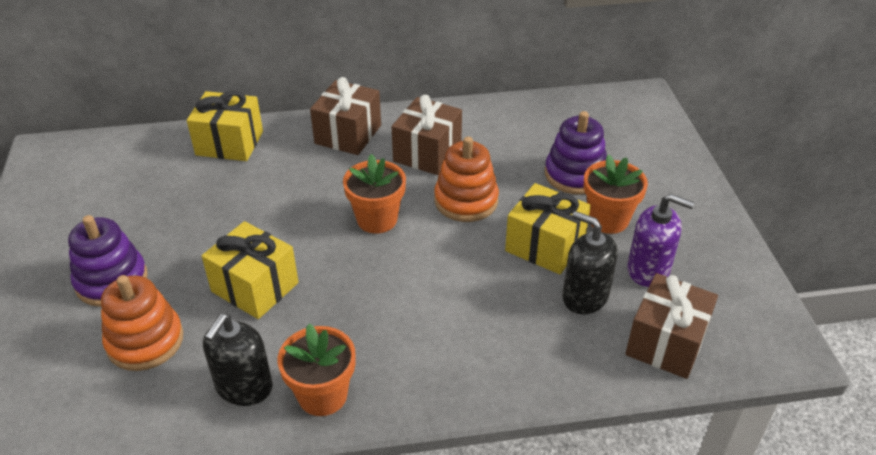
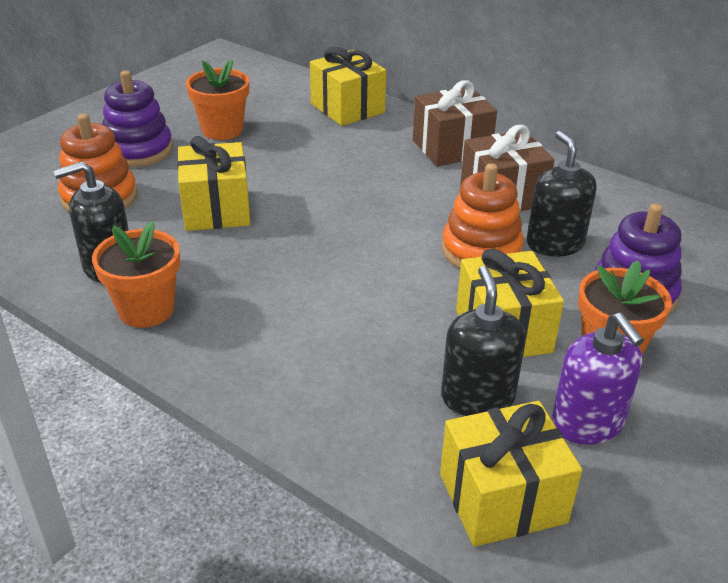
camera: 45 degrees right, 5 degrees down
(377, 219) = (379, 219): orange flower pot -> orange flower pot (222, 130)
(498, 168) = (555, 243): none -> black soap dispenser
(666, 343) = (502, 498): brown gift -> yellow gift

